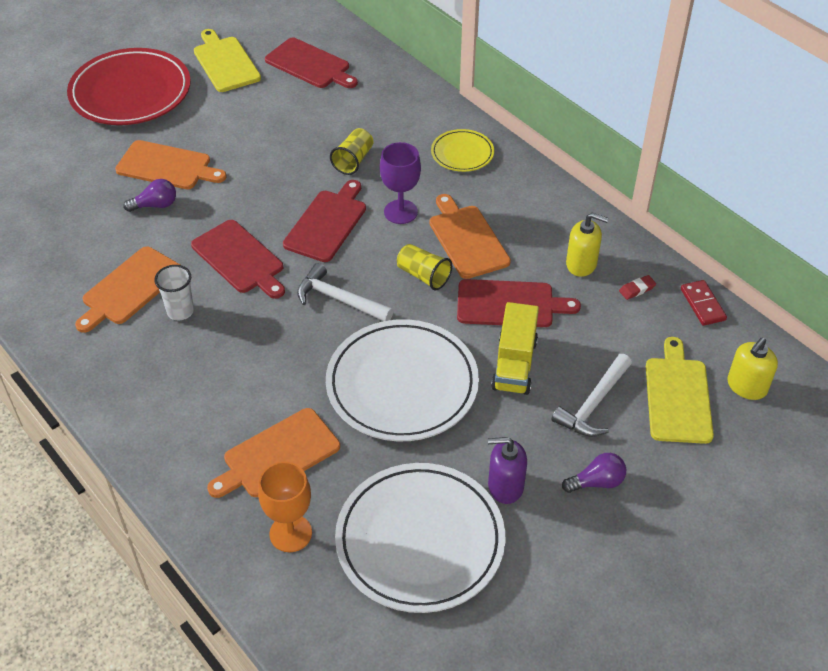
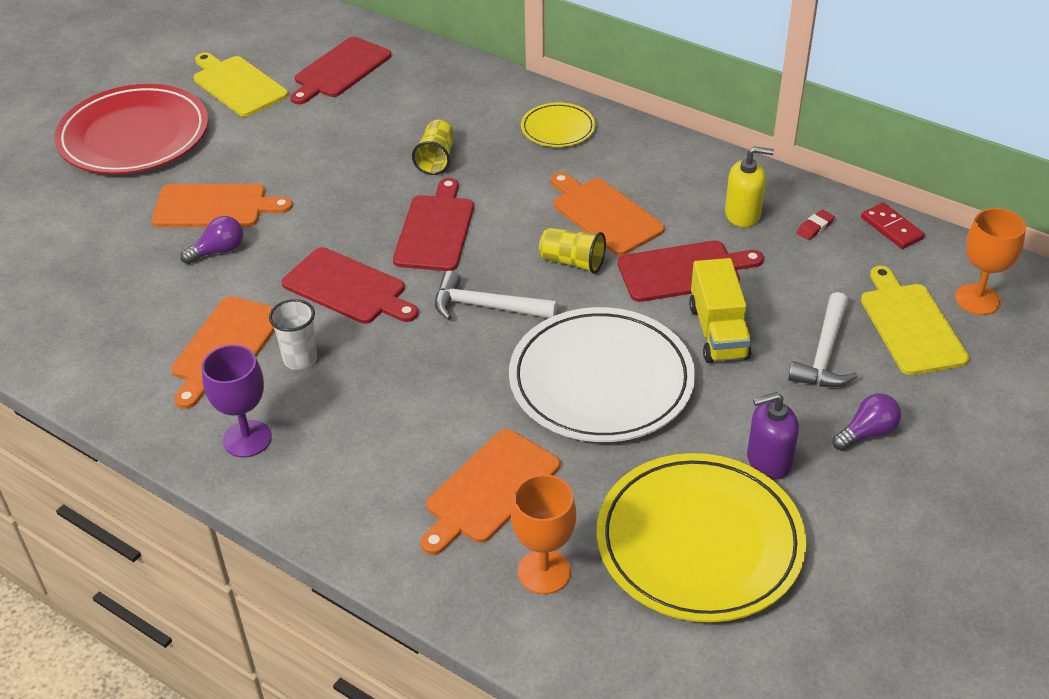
camera: 15 degrees left, 5 degrees down
(310, 65) = (340, 70): red cutting board -> red cutting board turned 105 degrees clockwise
(400, 212) = (515, 201): purple goblet -> purple goblet (247, 439)
(420, 540) = (699, 542): white plate -> yellow plate
(746, 386) = (977, 299): yellow soap dispenser -> orange goblet

